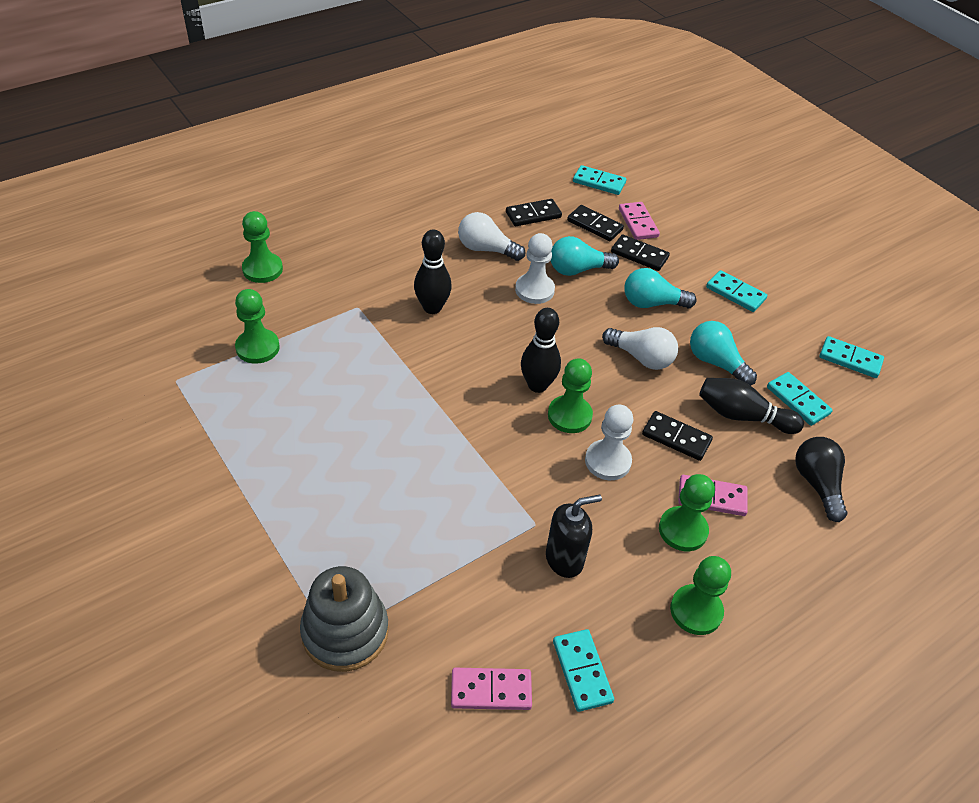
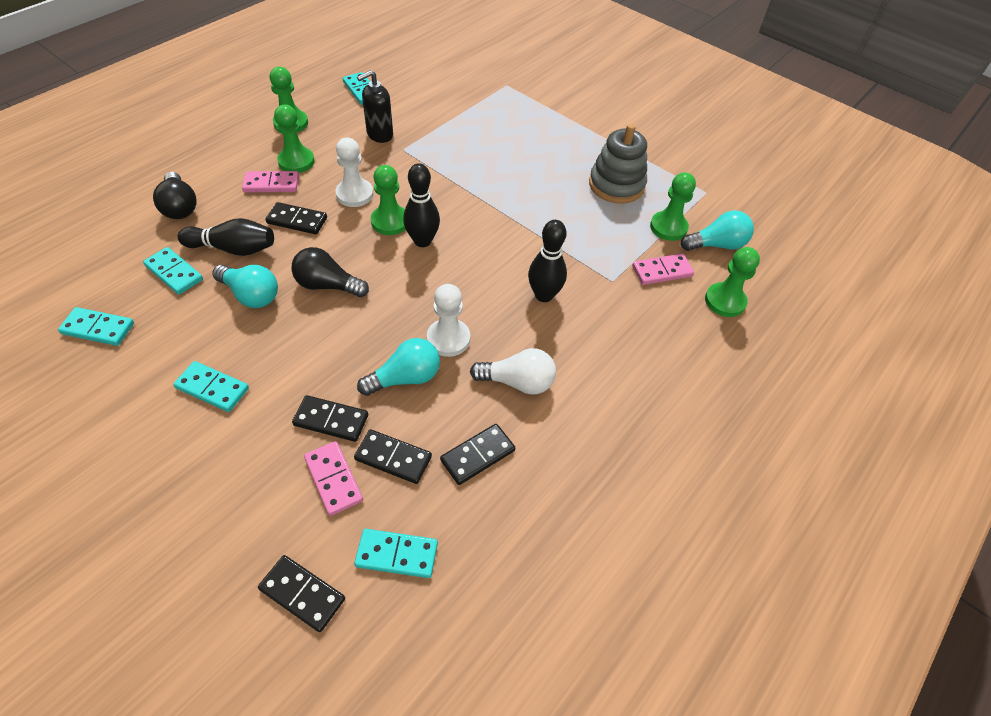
camera: 165 degrees right, 5 degrees up
(345, 632) = (500, 88): grey stacking toy -> grey stacking toy (616, 185)
(491, 690) = (411, 78): pink domino -> pink domino (662, 271)
(641, 358) = (327, 285): white light bulb -> black light bulb
(652, 303) = (316, 351): turquoise light bulb -> turquoise light bulb (716, 245)
(657, 179) = (302, 594): none -> black domino

